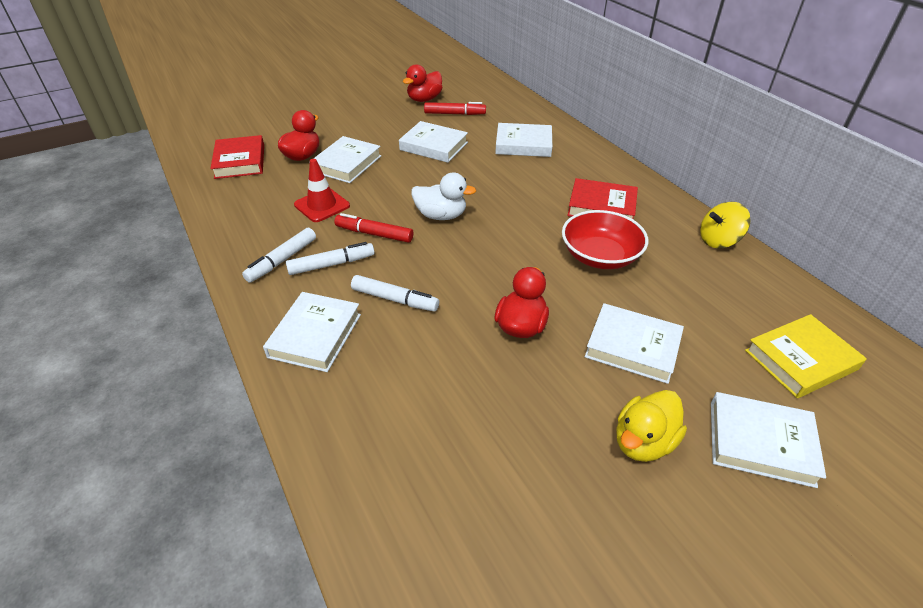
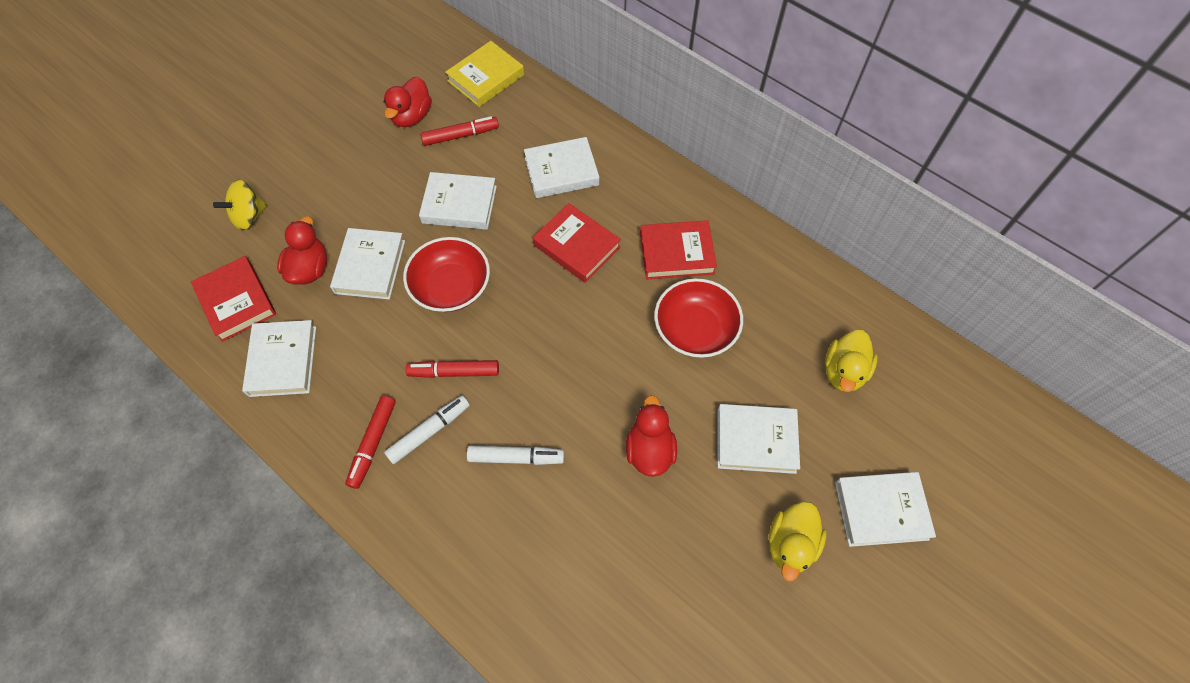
camera: 20 degrees left, 20 degrees up
(282, 260) = (373, 443): white marker -> red marker
(315, 335) = (458, 531): white book -> white book (283, 361)
(322, 205) = (375, 346): red traffic cone -> none
(401, 186) = (451, 286): none -> red bowl
(441, 215) = (514, 320): white duck -> none
(516, 185) = (576, 246): none -> red book
(718, 240) = (801, 270): yellow spinning top -> yellow spinning top (249, 216)
(744, 319) = (844, 371): none -> yellow duck
(800, 360) = (898, 406): yellow book -> yellow book (486, 78)

